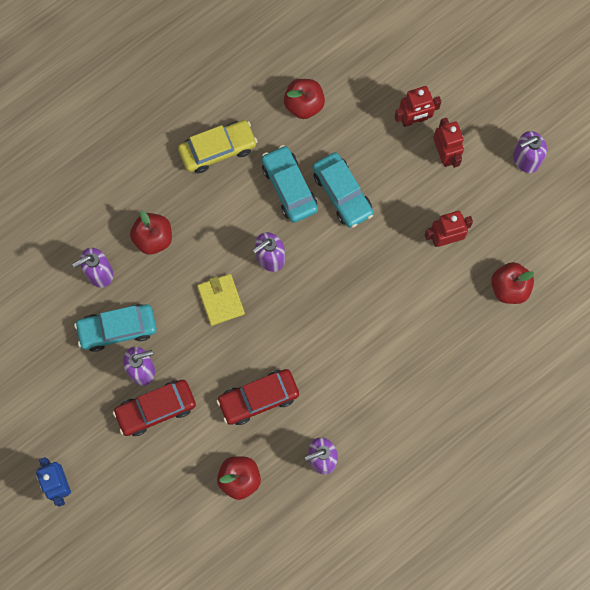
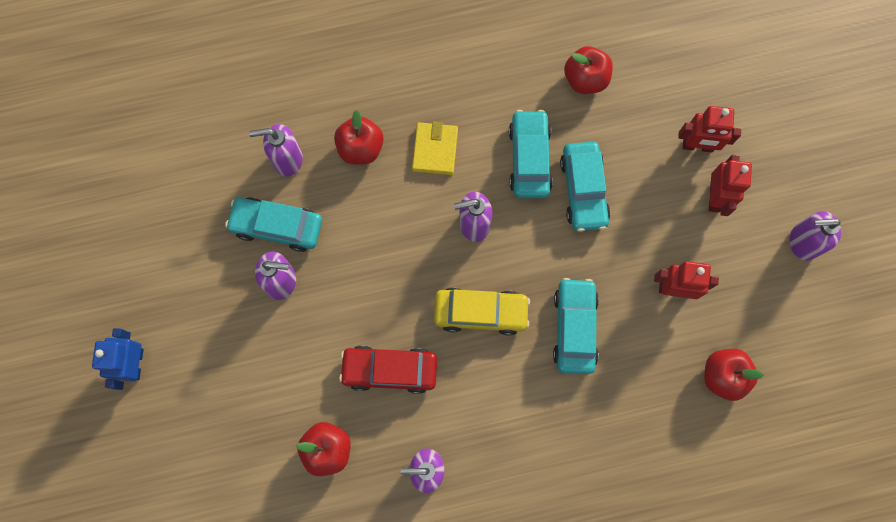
camera: 25 degrees right, 0 degrees up
(156, 409) = (275, 330): red car -> none
(218, 149) = (472, 86): yellow car -> yellow car (480, 313)
(220, 300) = (400, 245): yellow wallet -> yellow wallet (435, 150)
(383, 302) = (574, 328): none -> turquoise car

